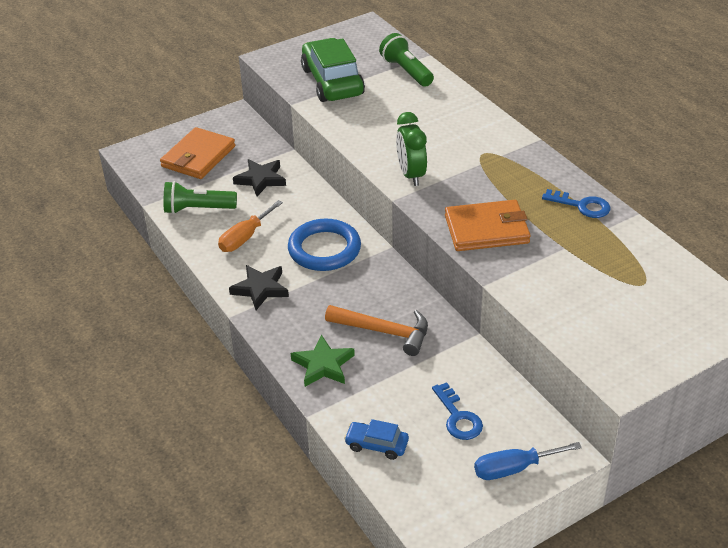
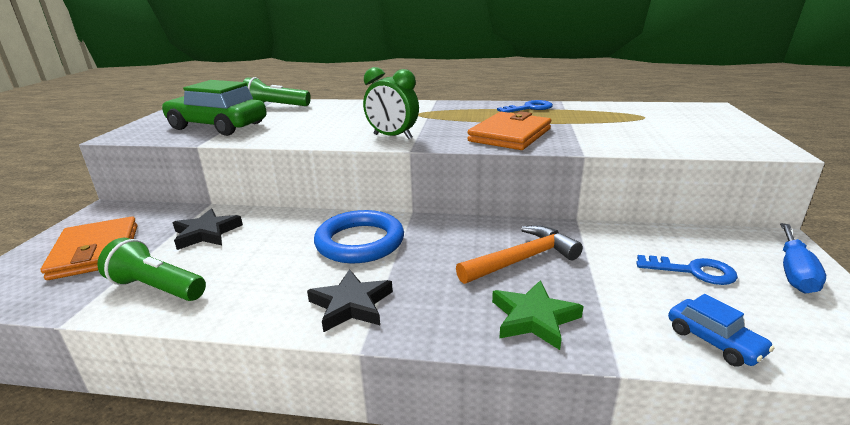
camera: 50 degrees left, 15 degrees down
(198, 209) = (157, 288): green flashlight -> green flashlight turned 75 degrees clockwise
(245, 237) = (259, 278): orange screwdriver -> none
(376, 445) = (714, 341): blue car -> blue car turned 90 degrees counterclockwise

